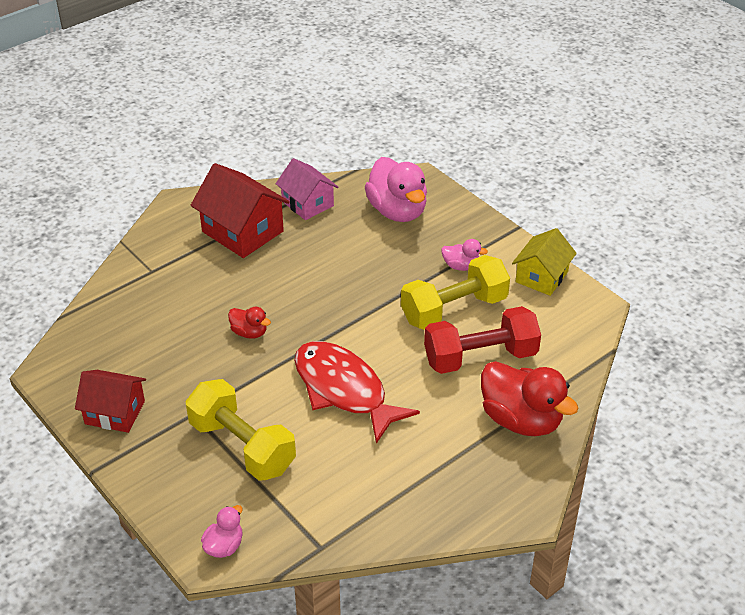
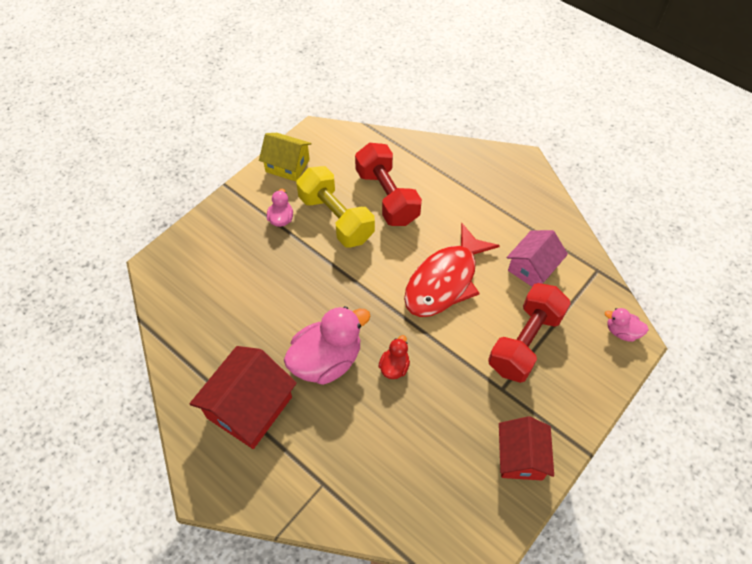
camera: 100 degrees left, 15 degrees up
(242, 446) = (525, 342): yellow dumbbell -> red dumbbell
(307, 203) = (199, 355): pink house -> pink house (532, 268)
(397, 211) = (208, 275): pink duck -> pink duck (327, 360)
(521, 420) = (444, 168): red duck -> none

